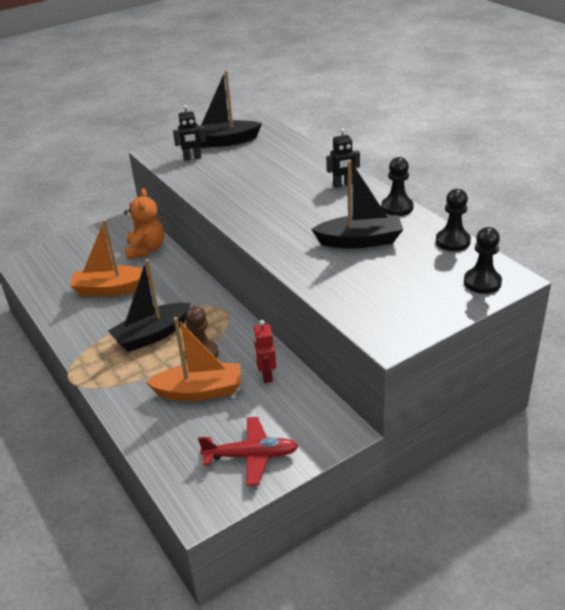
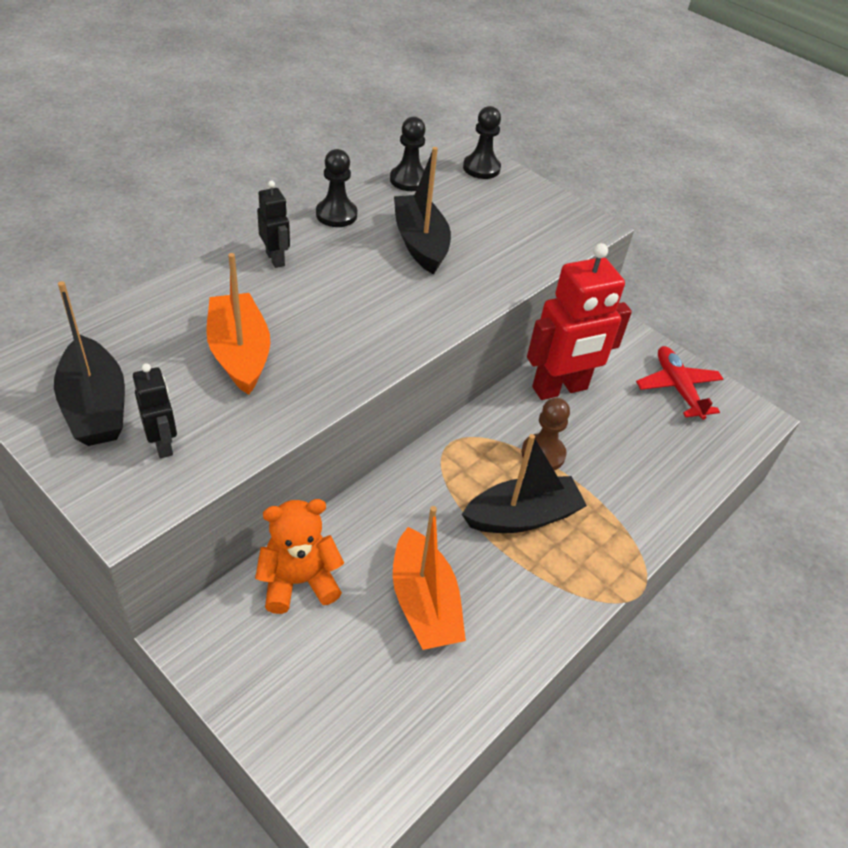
camera: 110 degrees left, 10 degrees up
(152, 335) = (522, 516): black boat -> black boat turned 60 degrees counterclockwise
(199, 391) = (607, 444): orange boat -> orange boat (240, 353)
(266, 375) = (560, 389): red robot -> red robot, size x2.10

